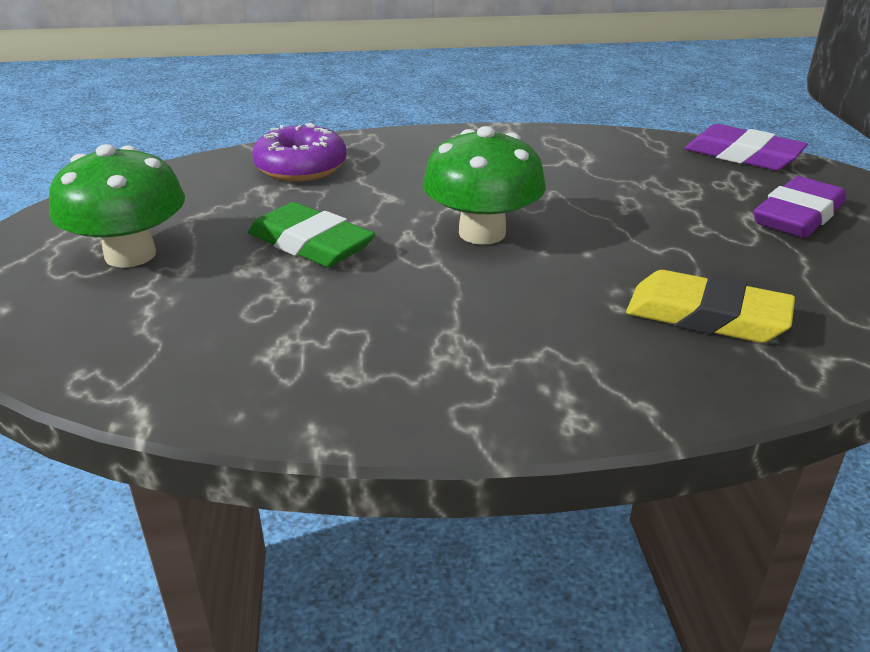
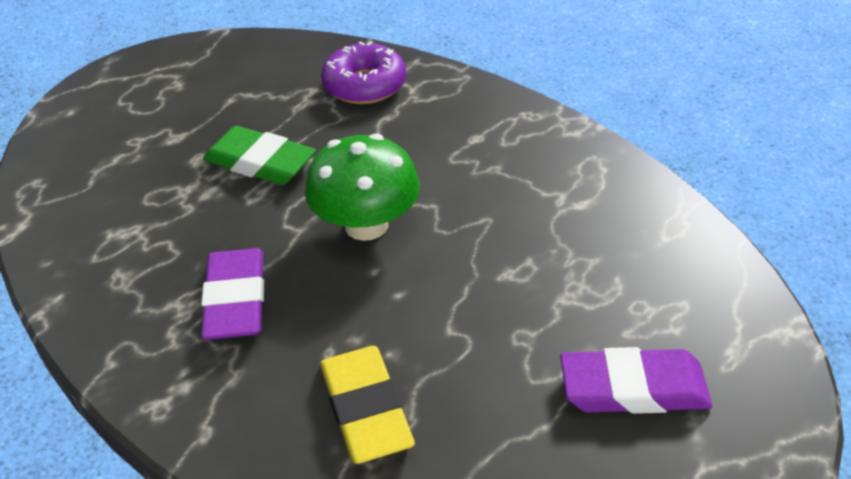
camera: 50 degrees right, 10 degrees up
(130, 255) = (168, 108): green mushroom -> none
(311, 243) = (260, 162): green eraser -> green eraser turned 60 degrees counterclockwise
(743, 155) = (732, 292): purple eraser -> purple eraser (236, 300)

